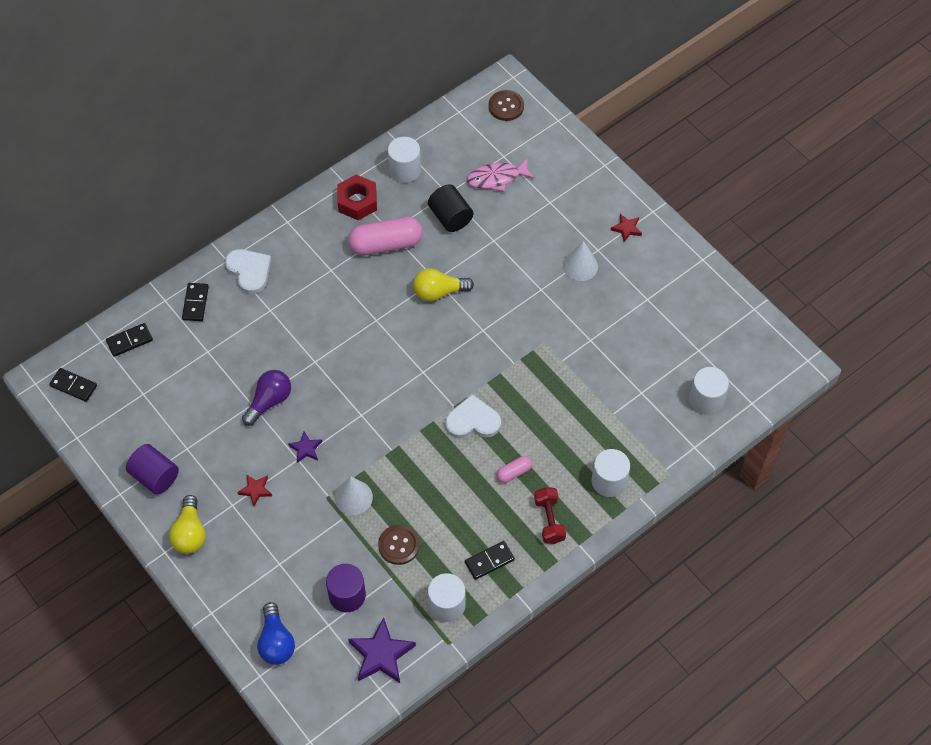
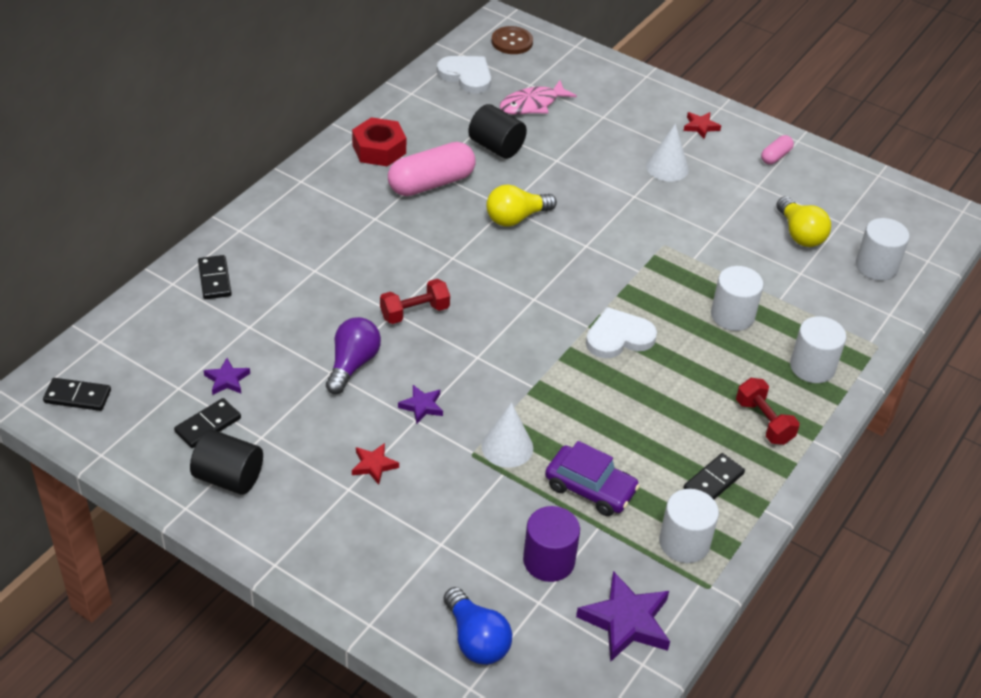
camera: 20 degrees left, 15 degrees down
(129, 341) = (140, 333): black domino -> black domino (208, 425)
(155, 476) = (228, 477): purple cylinder -> black cylinder
(178, 395) = (227, 380): none -> purple star
(190, 533) = (302, 534): yellow light bulb -> yellow light bulb (800, 234)
(249, 271) = (272, 236): white heart -> white heart (466, 76)
(330, 365) = (414, 312): none -> red dumbbell
(399, 545) = (590, 488): brown button -> purple car
(405, 170) = (422, 112): white cylinder -> white cylinder (732, 315)
(514, 472) = (695, 380): pink capsule -> pink capsule (775, 156)

